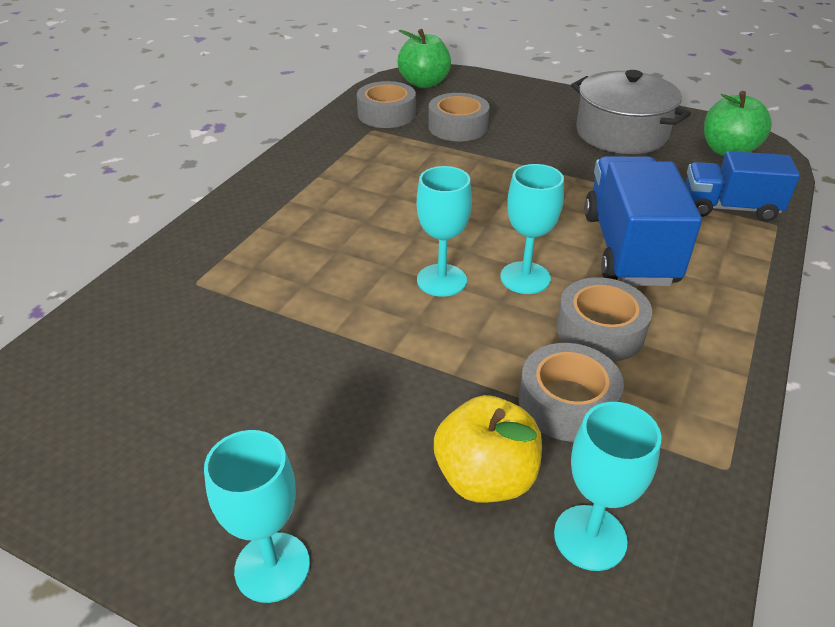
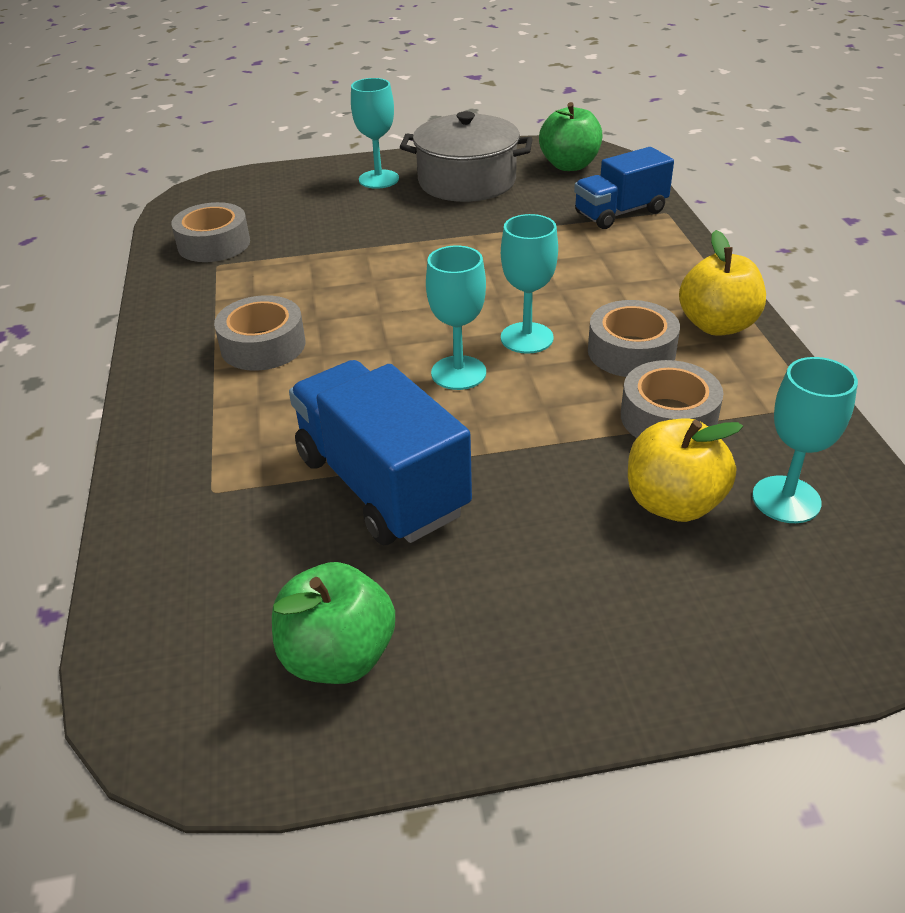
camera: 35 degrees left, 0 degrees up
(272, 567) = (595, 665): turquoise goblet -> turquoise goblet (379, 179)
(424, 83) = (216, 198): green apple -> green apple (338, 656)
(458, 127) = (306, 229): grey tape -> grey tape (263, 345)
(628, 248) = (581, 277): blue truck -> blue truck (381, 484)
(709, 346) = (717, 325): none -> yellow apple

